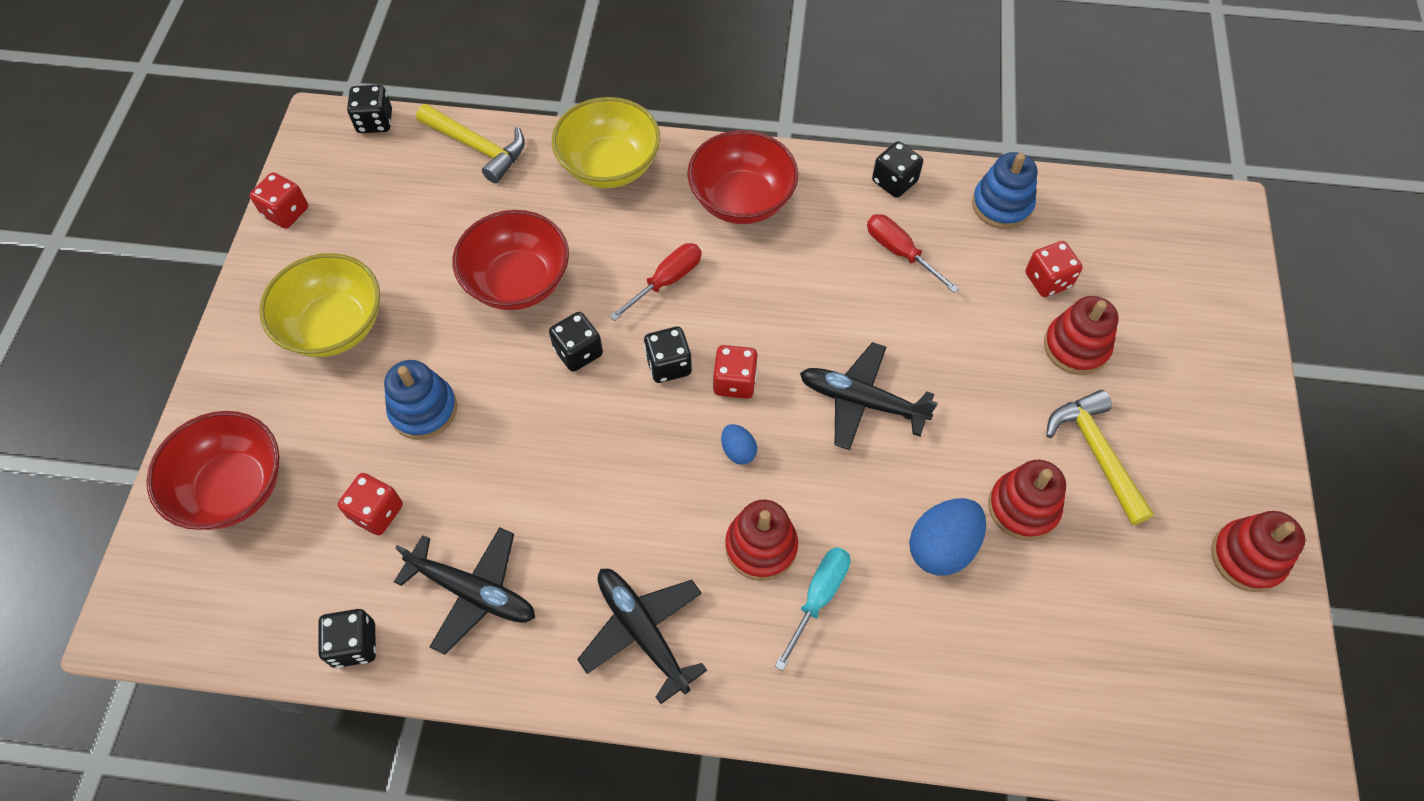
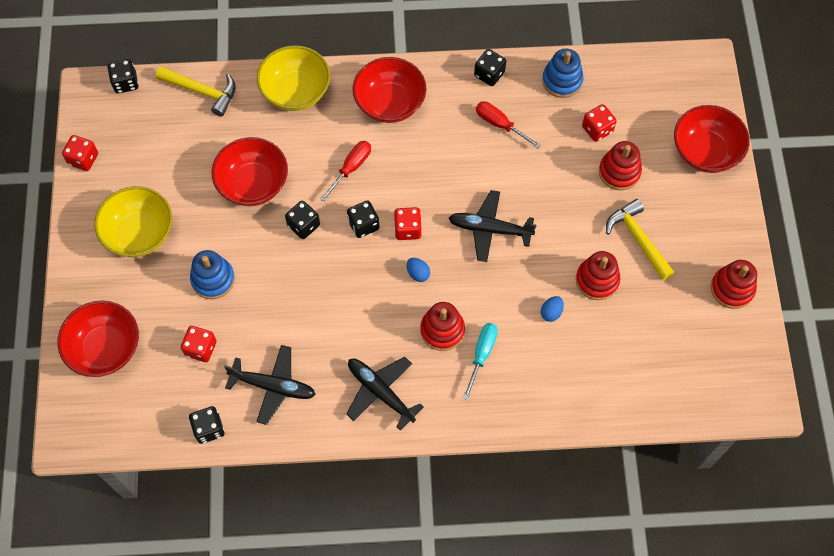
camera: 10 degrees left, 5 degrees up
(942, 547) = (551, 312): blue egg -> blue egg, size x0.53
(1214, 337) = (705, 151): none -> red bowl

